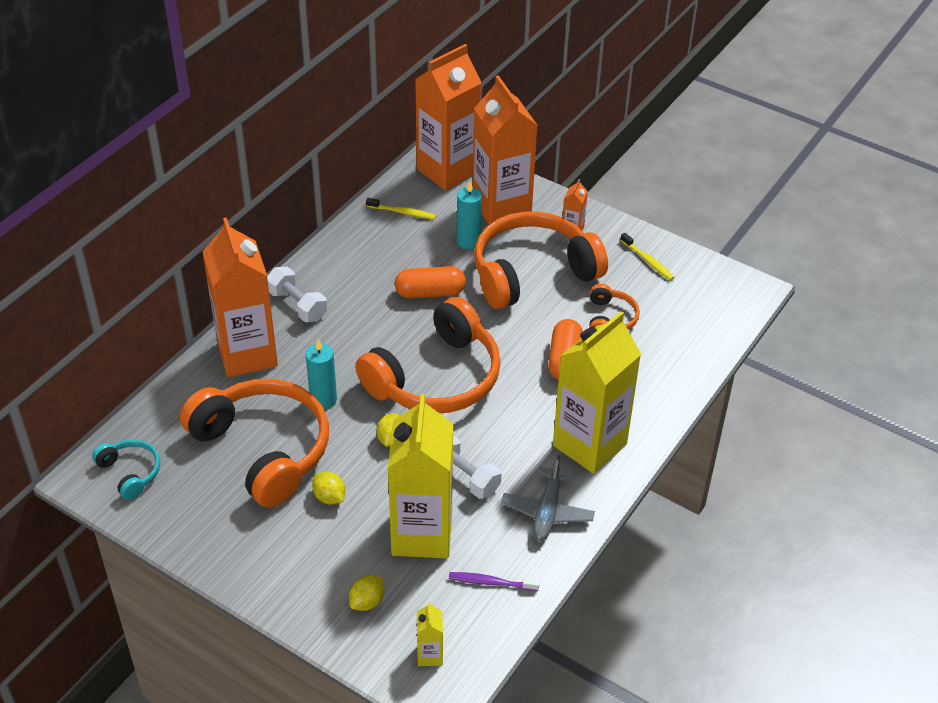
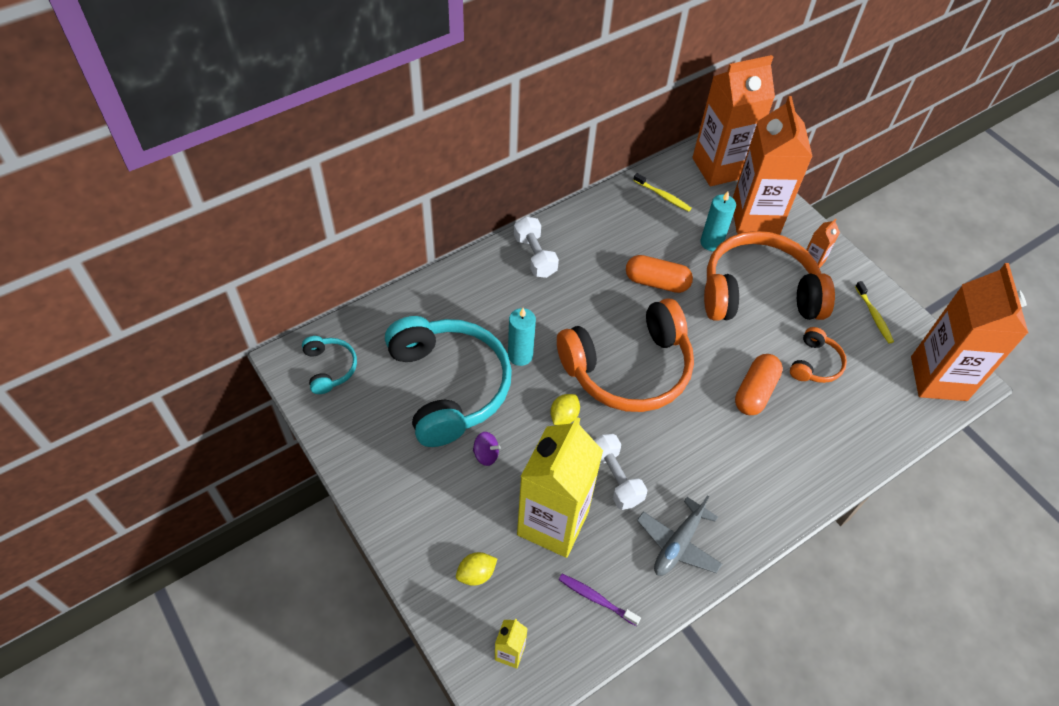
camera: 20 degrees right, 10 degrees up
(247, 354) = (473, 289): orange carton -> orange carton (938, 378)
(263, 450) = (448, 386): orange headphones -> turquoise headphones
(329, 497) = (486, 454): yellow lemon -> purple spinning top
(589, 444) = (745, 488): yellow carton -> none

